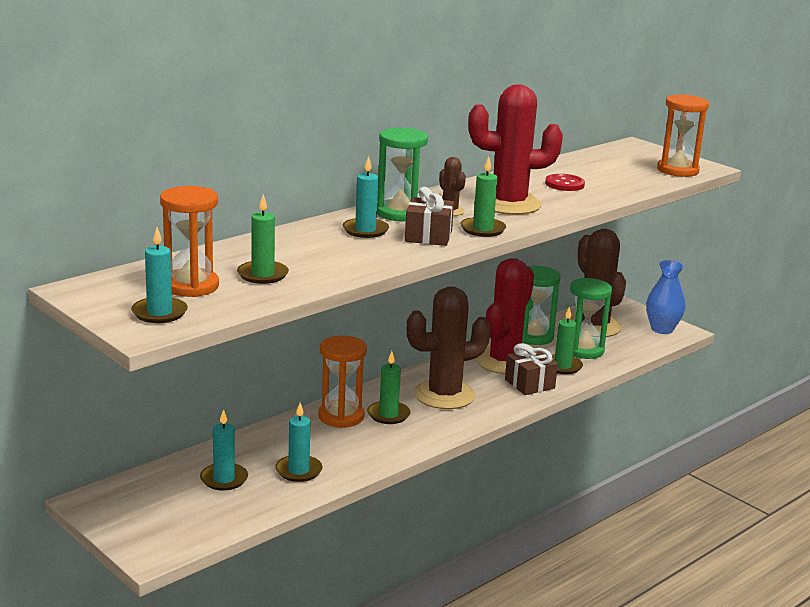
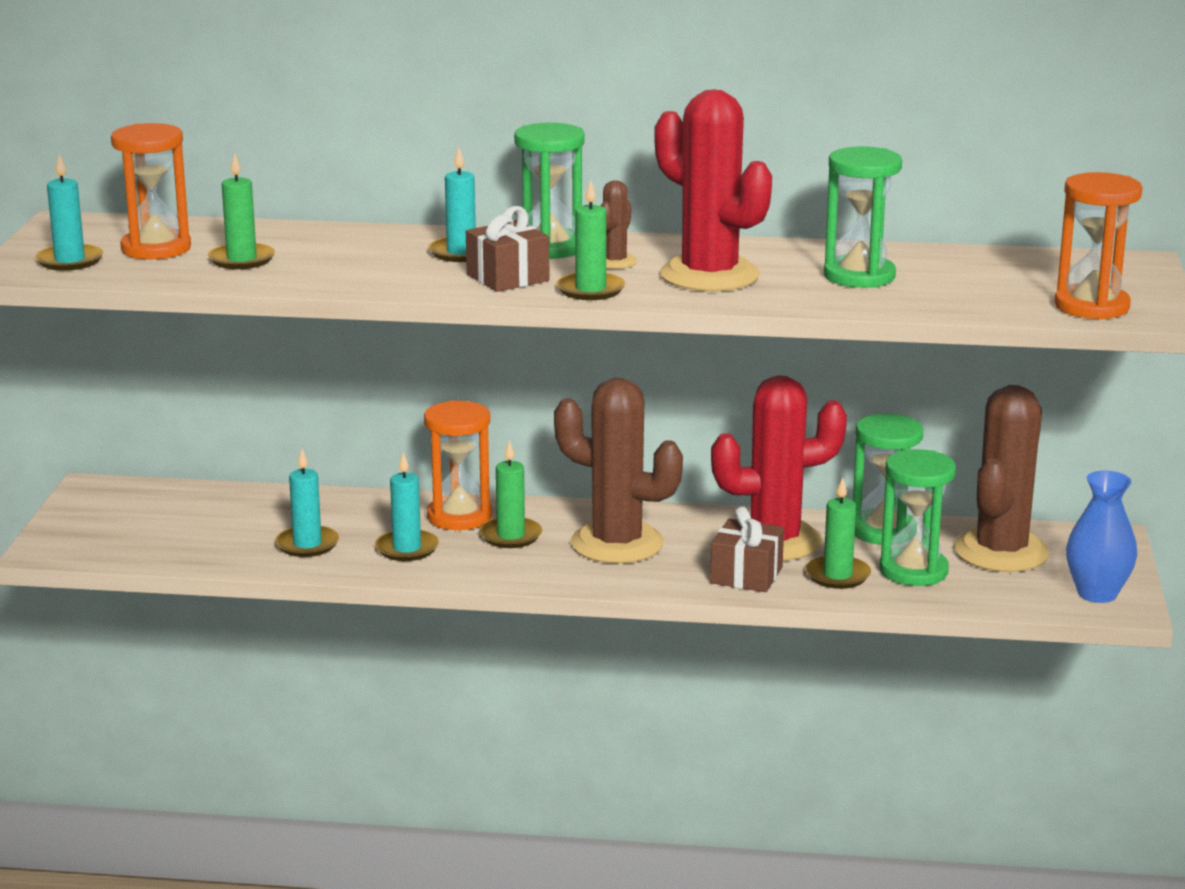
camera: 50 degrees right, 0 degrees up
(224, 479) = (230, 521): turquoise candle -> turquoise candle (407, 548)
(564, 184) = (859, 276): red button -> green hourglass

